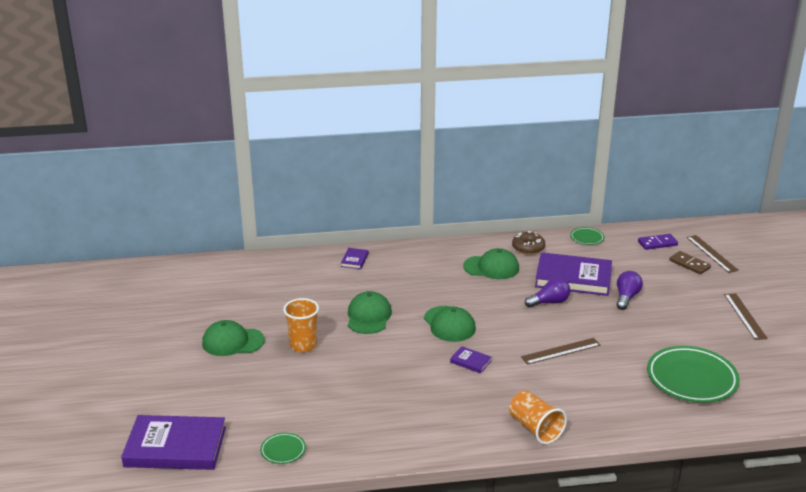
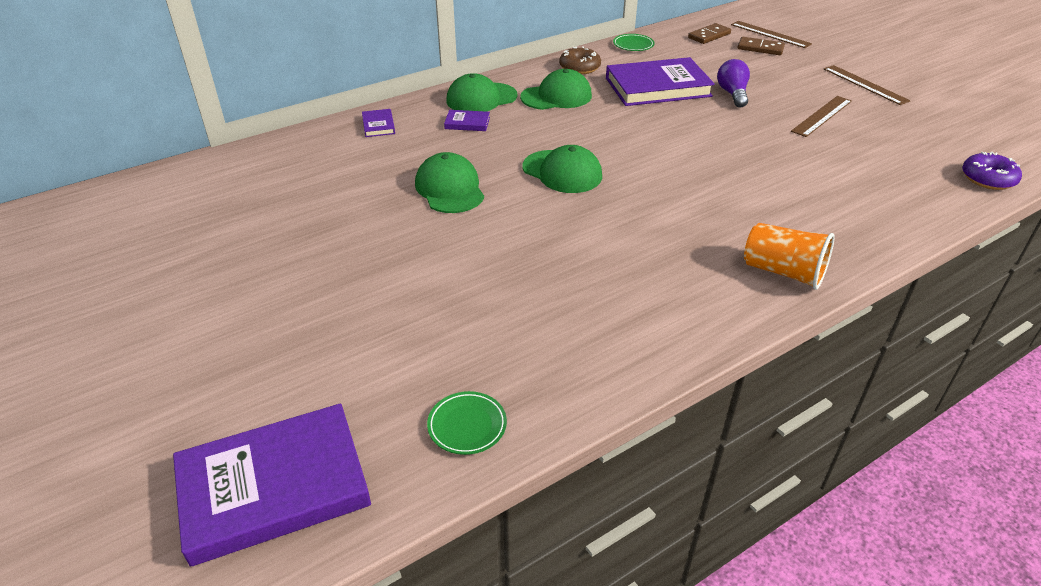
camera: 25 degrees left, 10 degrees up
(233, 342) = (271, 276): green cap -> green cap (481, 98)
(303, 345) = (384, 251): orange cup -> none
(470, 361) = (628, 210): purple book -> purple book (467, 123)
(549, 302) = (656, 118): purple light bulb -> none
(561, 351) = (721, 169): brown ruler -> brown ruler (822, 116)
(657, 243) = (709, 36): purple domino -> brown domino
(691, 379) = (886, 161): green plate -> none
(757, 412) = (988, 179): none -> purple donut

